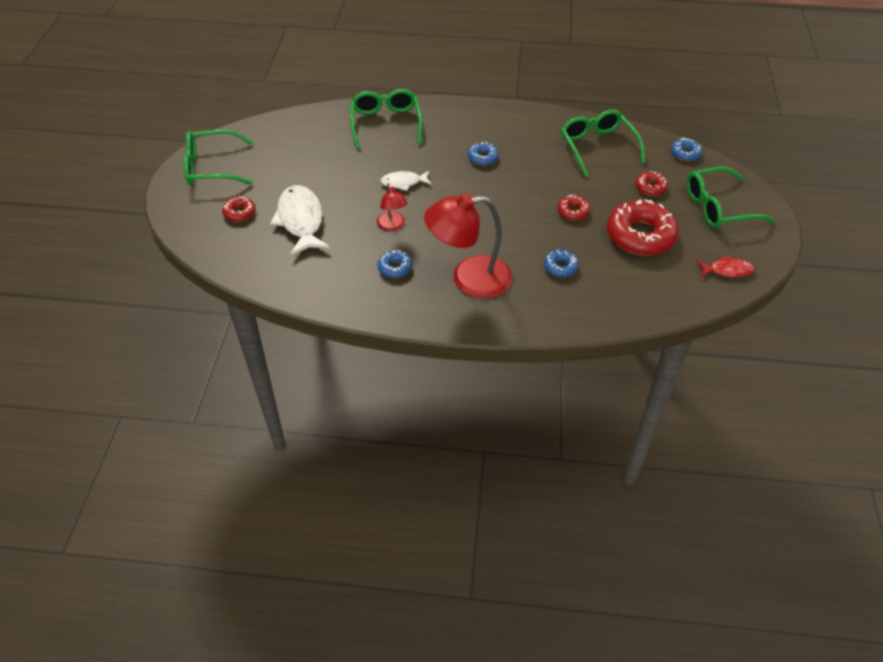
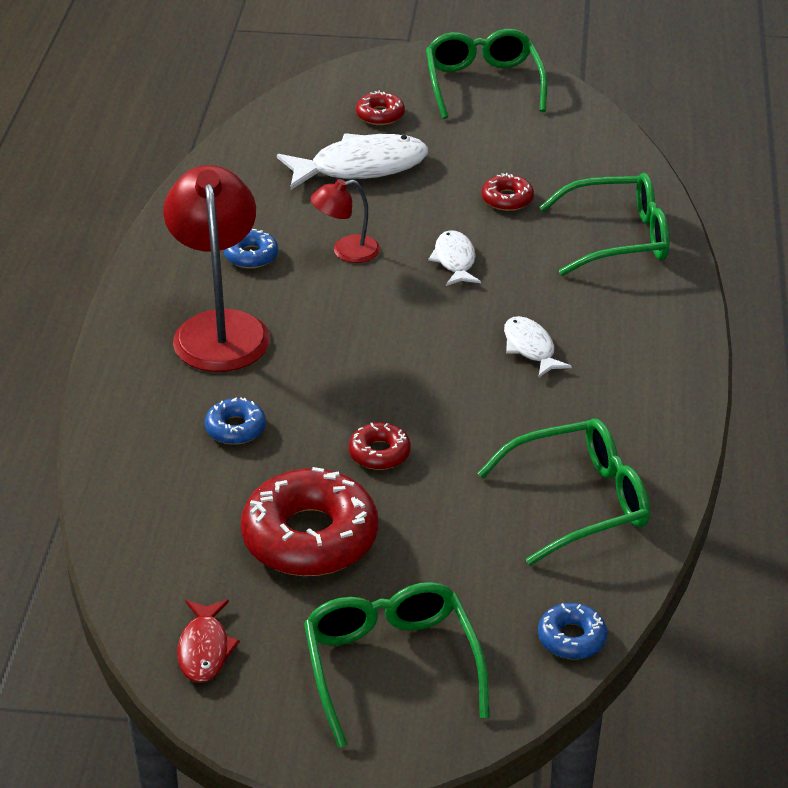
camera: 90 degrees right, 10 degrees down
(482, 157) = (530, 348): blue donut -> white fish
(650, 187) = (453, 567): red donut -> red donut (507, 199)

